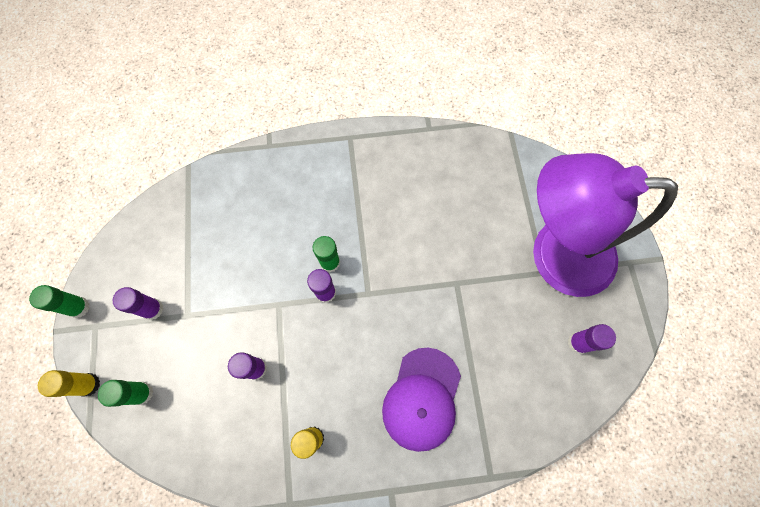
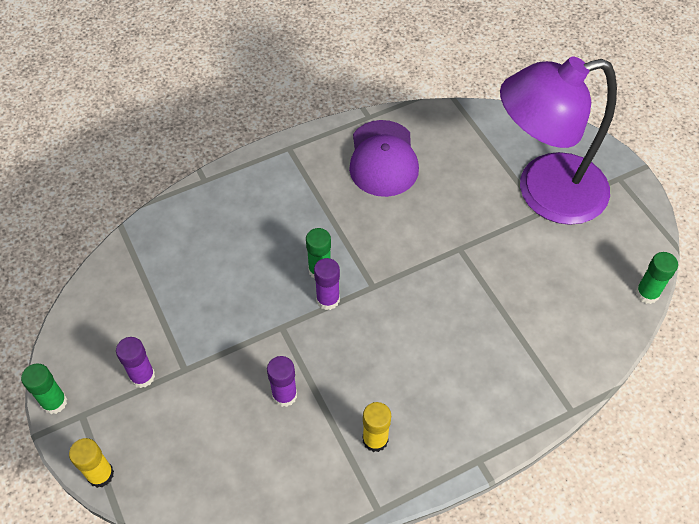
camera: 20 degrees left, 15 degrees down
(142, 393) = (166, 462): green glue stick -> green glue stick (647, 293)
(422, 399) = (472, 364): purple cap -> purple cap (383, 159)
(578, 343) = (602, 263): purple glue stick -> none

